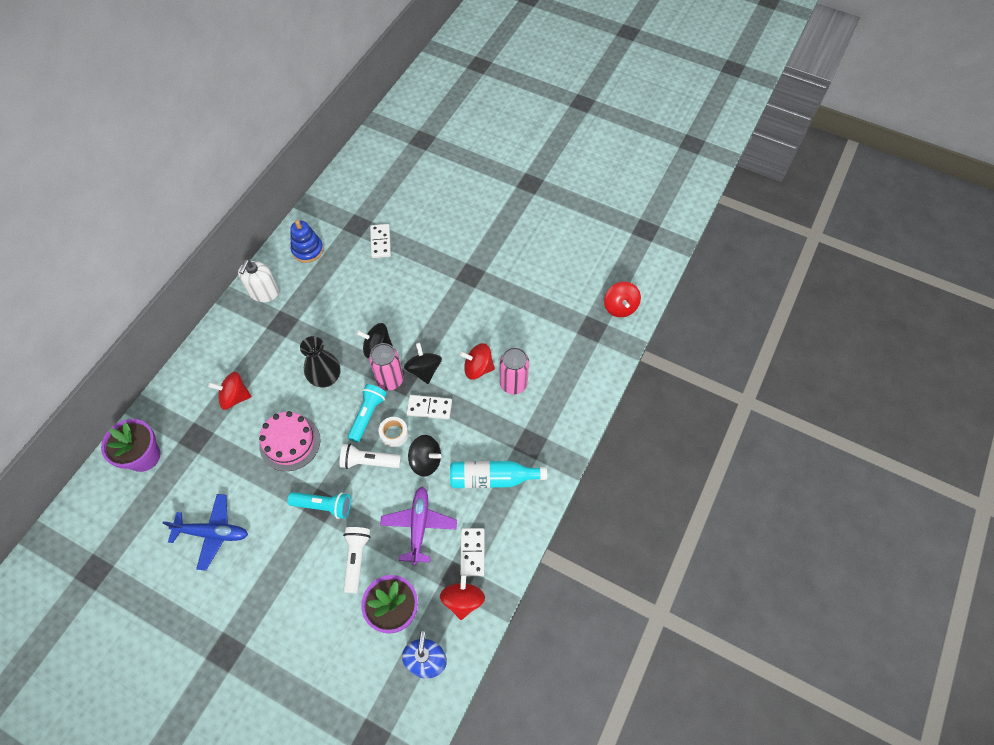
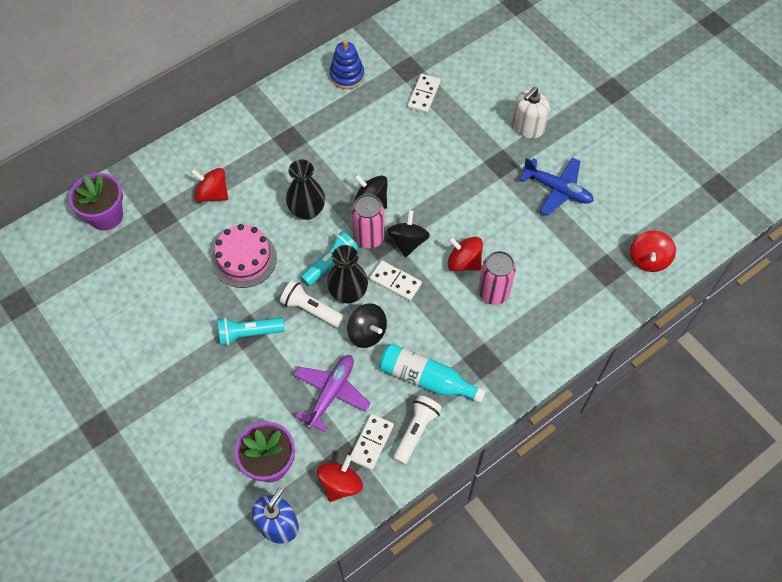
camera: 25 degrees right, 0 degrees up
(213, 533) = (136, 314): blue plane -> blue plane (557, 189)
(263, 292) = (285, 102): white soap dispenser -> white soap dispenser (527, 127)
(324, 506) = (249, 333): turquoise flashlight -> turquoise flashlight turned 135 degrees clockwise
(356, 558) = (256, 397): white flashlight -> white flashlight (416, 431)
(394, 434) = (348, 293): white tape -> black vase

